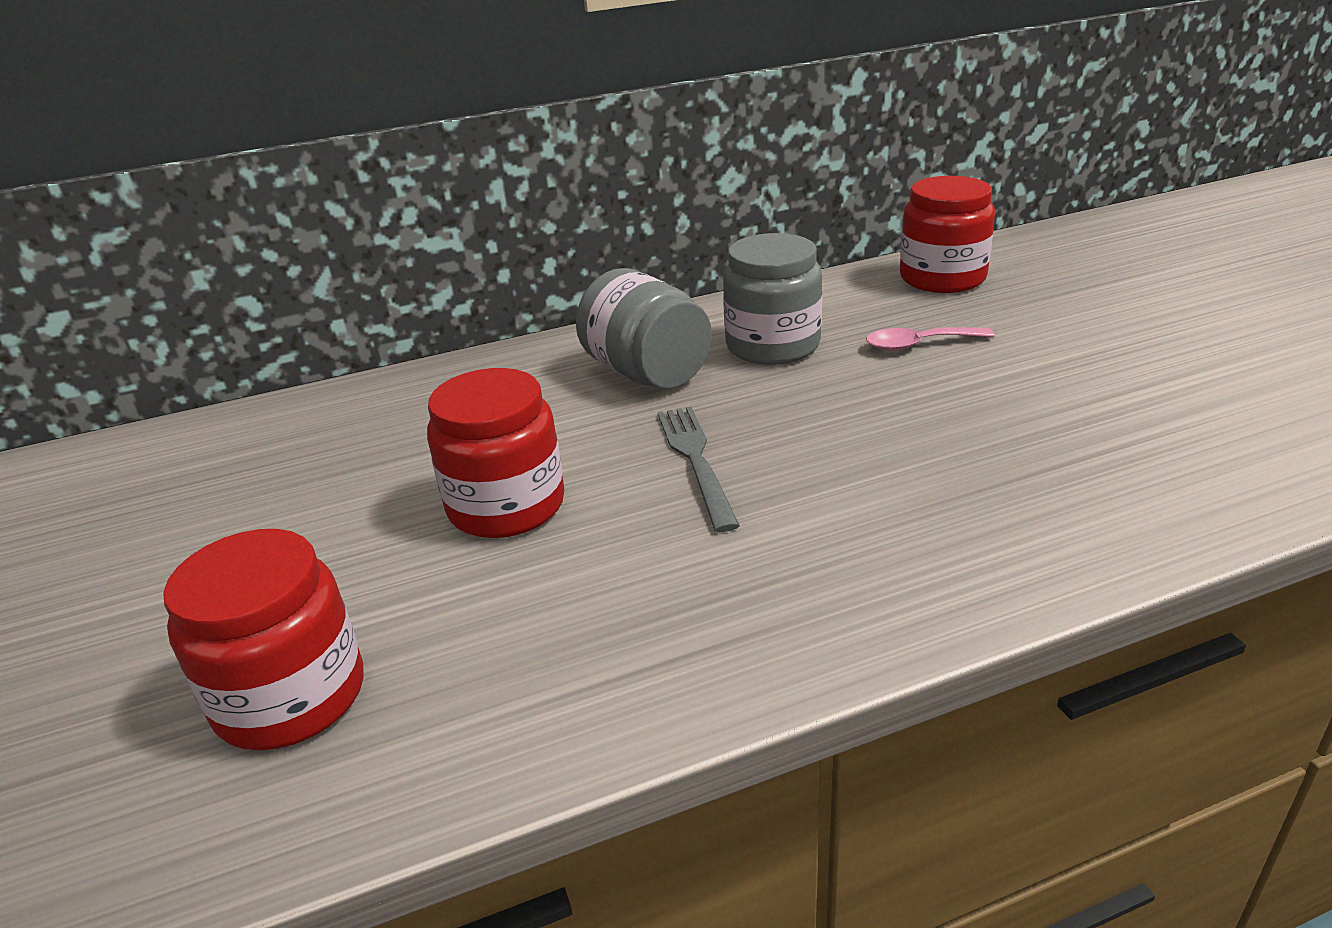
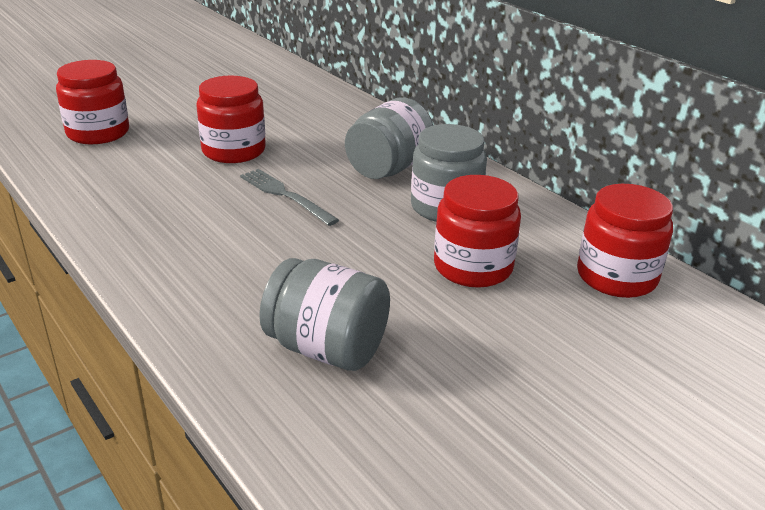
camera: 70 degrees right, 0 degrees up
(696, 460) = (285, 195): grey fork -> grey fork turned 105 degrees counterclockwise
(919, 345) = (473, 267): pink spoon -> red jar
(1101, 449) = (327, 348): none -> grey jar

